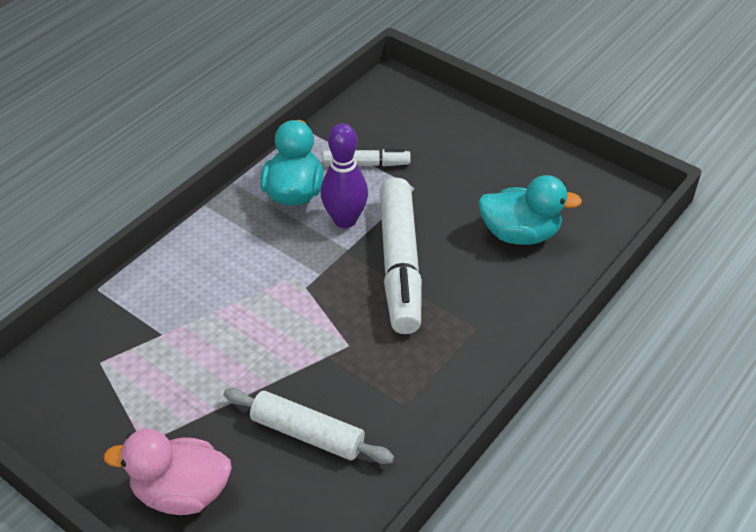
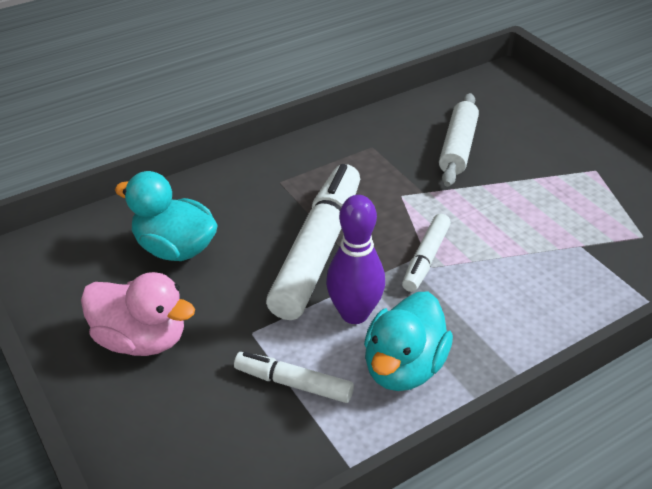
camera: 160 degrees left, 5 degrees down
(181, 492) = (564, 137): pink duck -> pink duck (141, 339)
(303, 282) = (426, 259): none -> white marker
(307, 433) = (457, 147): white rolling pin -> white rolling pin turned 60 degrees clockwise

